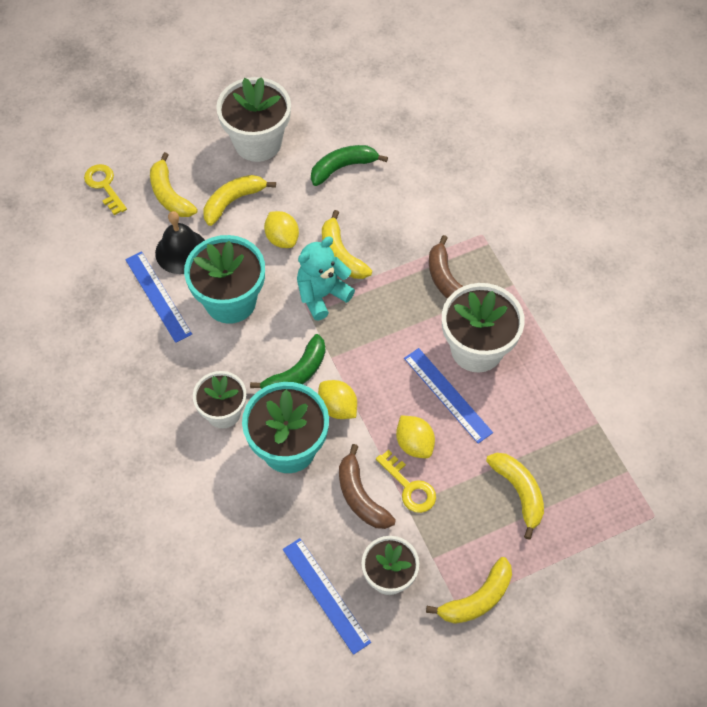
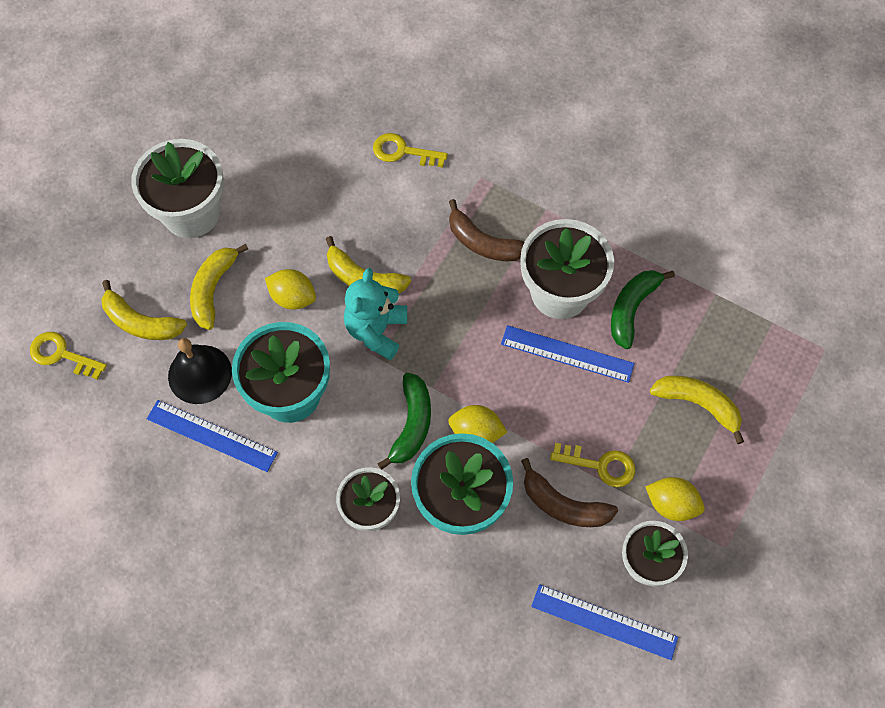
camera: 35 degrees left, 5 degrees up
(343, 167) = (298, 189): green banana -> green banana (631, 309)
(414, 444) = (573, 421): yellow lemon -> yellow lemon (671, 504)
(438, 184) = (403, 152): none -> yellow key
(477, 599) = (737, 529): yellow banana -> none

